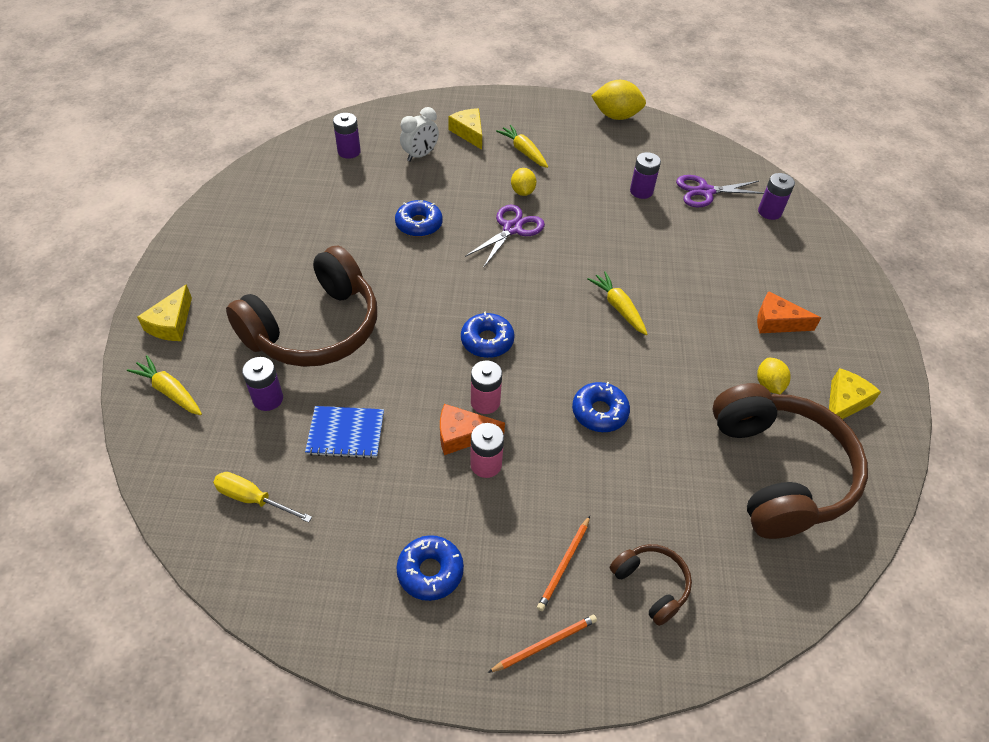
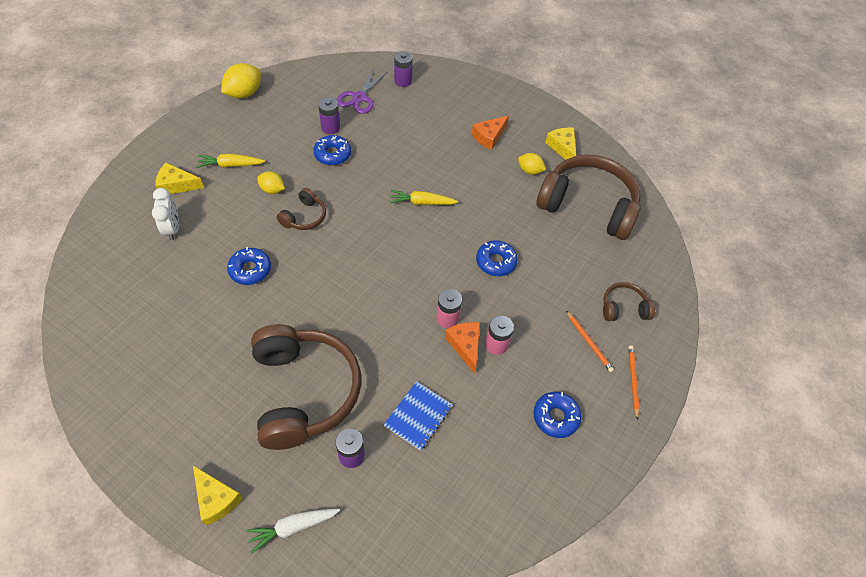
camera: 60 degrees left, 5 degrees up
(170, 391) = (292, 527): yellow carrot -> white carrot
(253, 499) = (437, 504): yellow screwdriver -> none
(349, 151) = (120, 274): purple battery -> none
(462, 435) = (465, 345): orange cheese -> orange cheese turned 135 degrees clockwise
(487, 341) = (397, 289): blue donut -> blue donut (332, 154)
(512, 229) = (304, 217): purple scissors -> brown headphones

